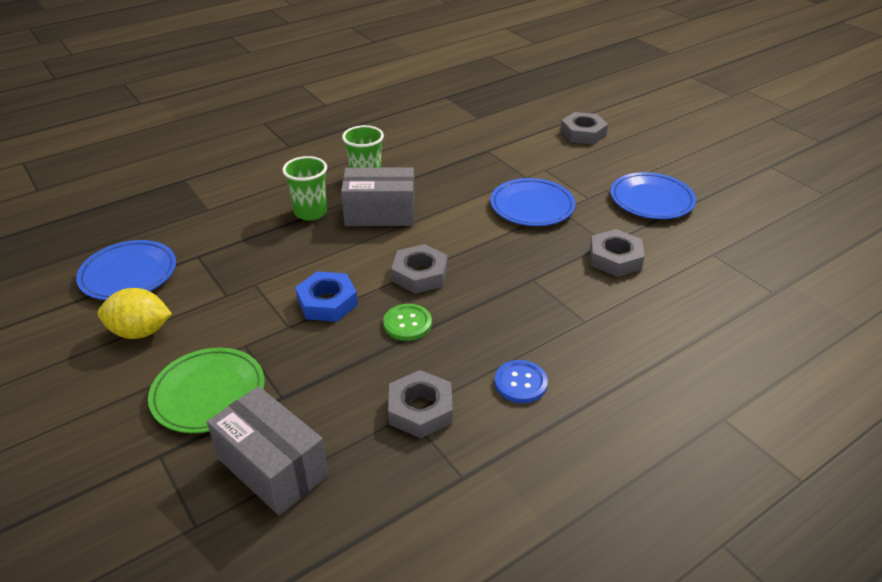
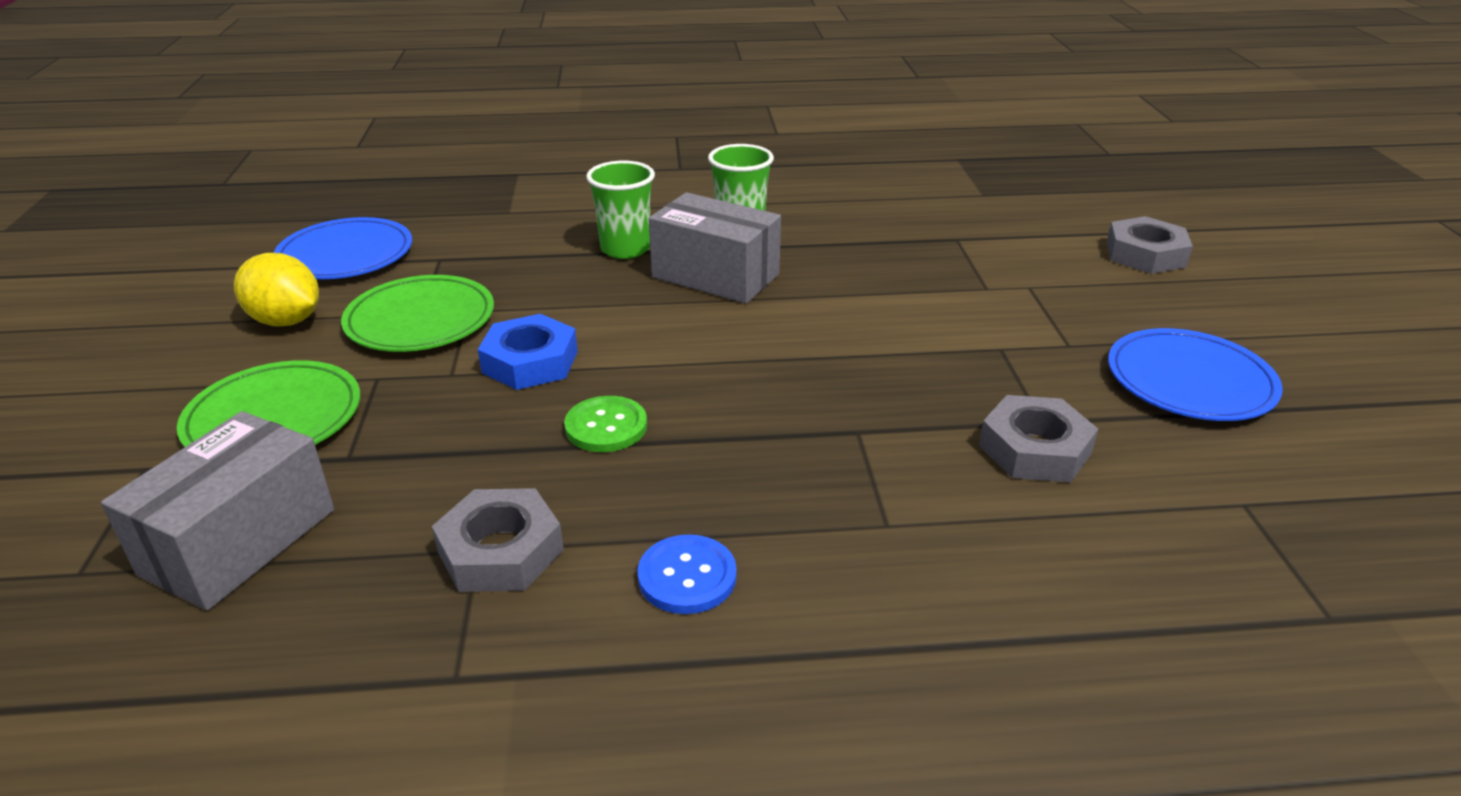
camera: 30 degrees right, 5 degrees down
(231, 300) = (420, 320): none -> green plate
(272, 467) = (239, 541): grey box -> grey box turned 45 degrees clockwise
(419, 274) = (690, 368): grey nut -> none
(532, 206) = (957, 330): blue plate -> none

